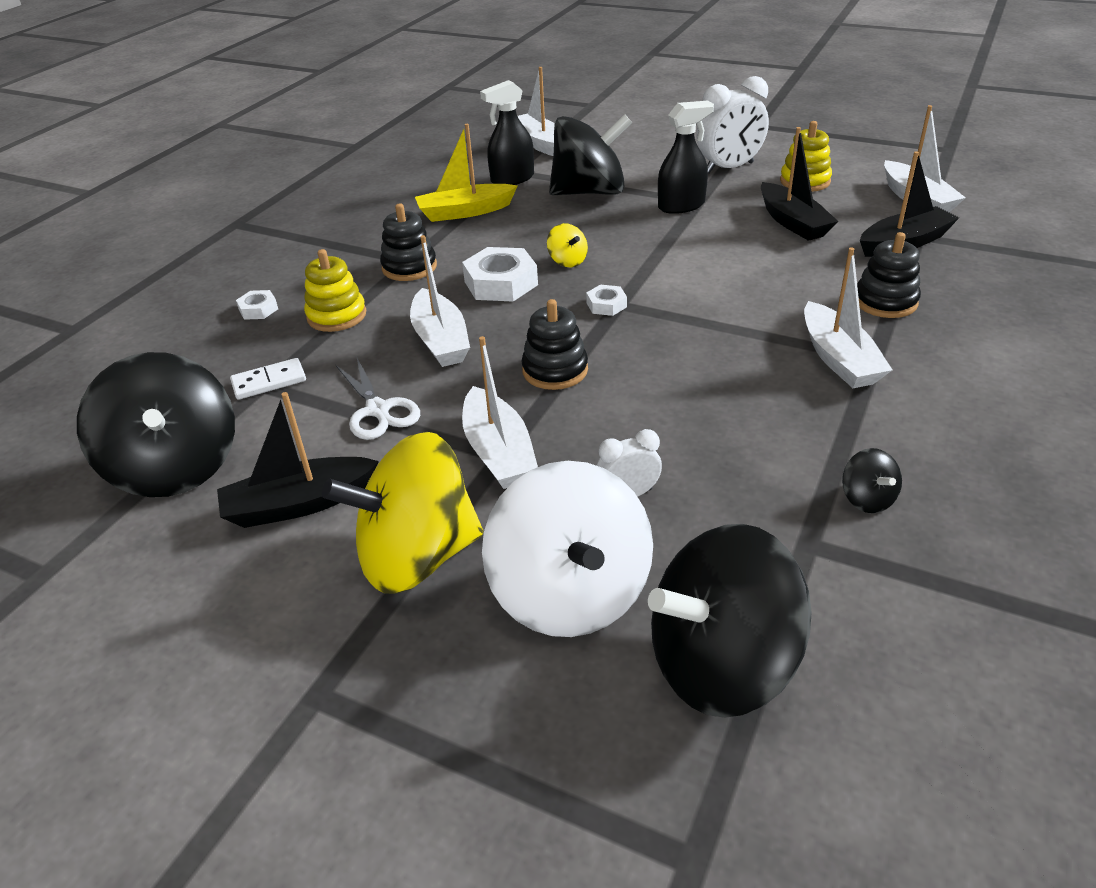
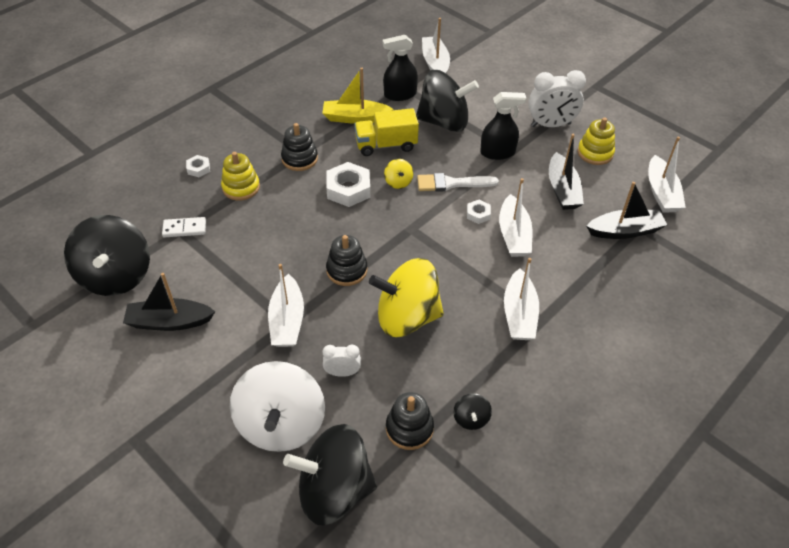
camera: 15 degrees right, 10 degrees up
(378, 410) = (235, 269): white scissors -> none
(417, 556) = (215, 375): yellow spinning top -> yellow spinning top (407, 317)
(440, 340) = (292, 226): white boat -> white boat (513, 235)
(525, 229) = (386, 145): none -> yellow truck
(606, 305) = (403, 227): white nut -> white nut (478, 214)
(642, 247) = (451, 183): none -> white brush
(885, 302) = (578, 278): black stacking toy -> black stacking toy (409, 428)

